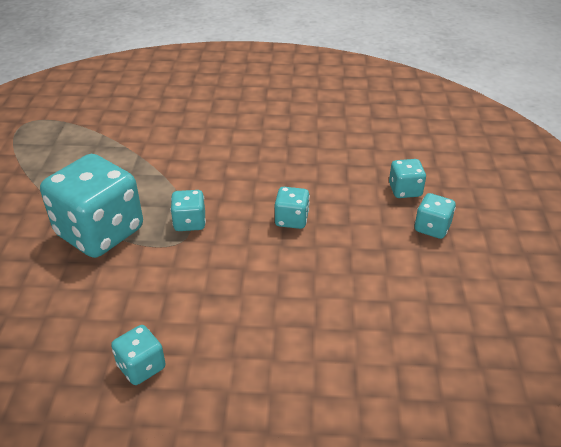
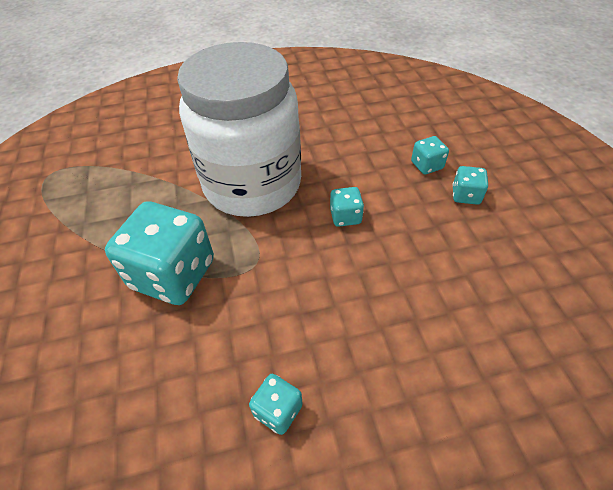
camera: 15 degrees left, 10 degrees up
(189, 222) = (255, 242): turquoise dice -> none
(212, 170) = (252, 184): none -> white jar

